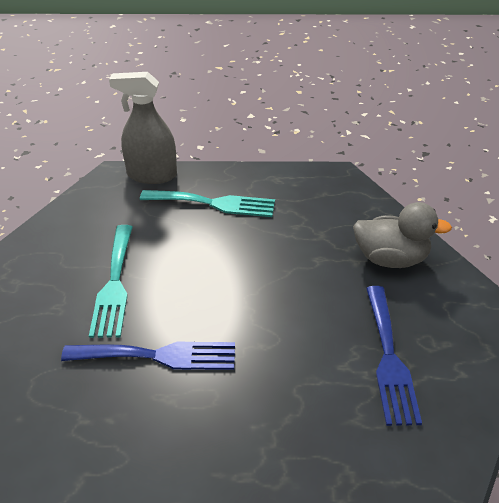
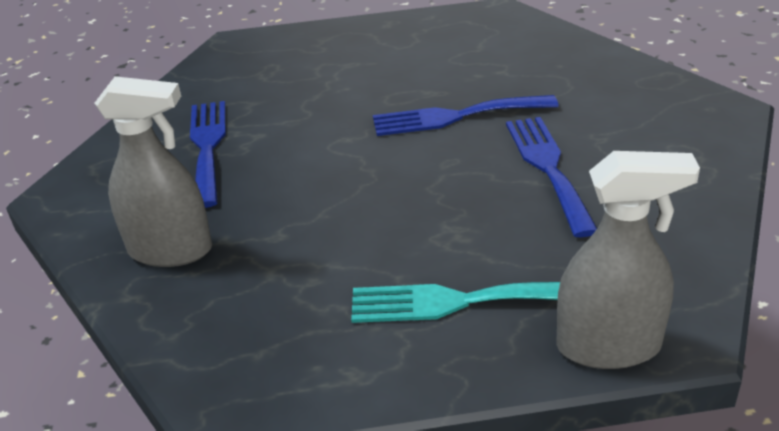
camera: 175 degrees right, 5 degrees down
(114, 284) = (548, 168): turquoise fork -> blue fork
(391, 259) = (171, 250): grey duck -> grey spray bottle

